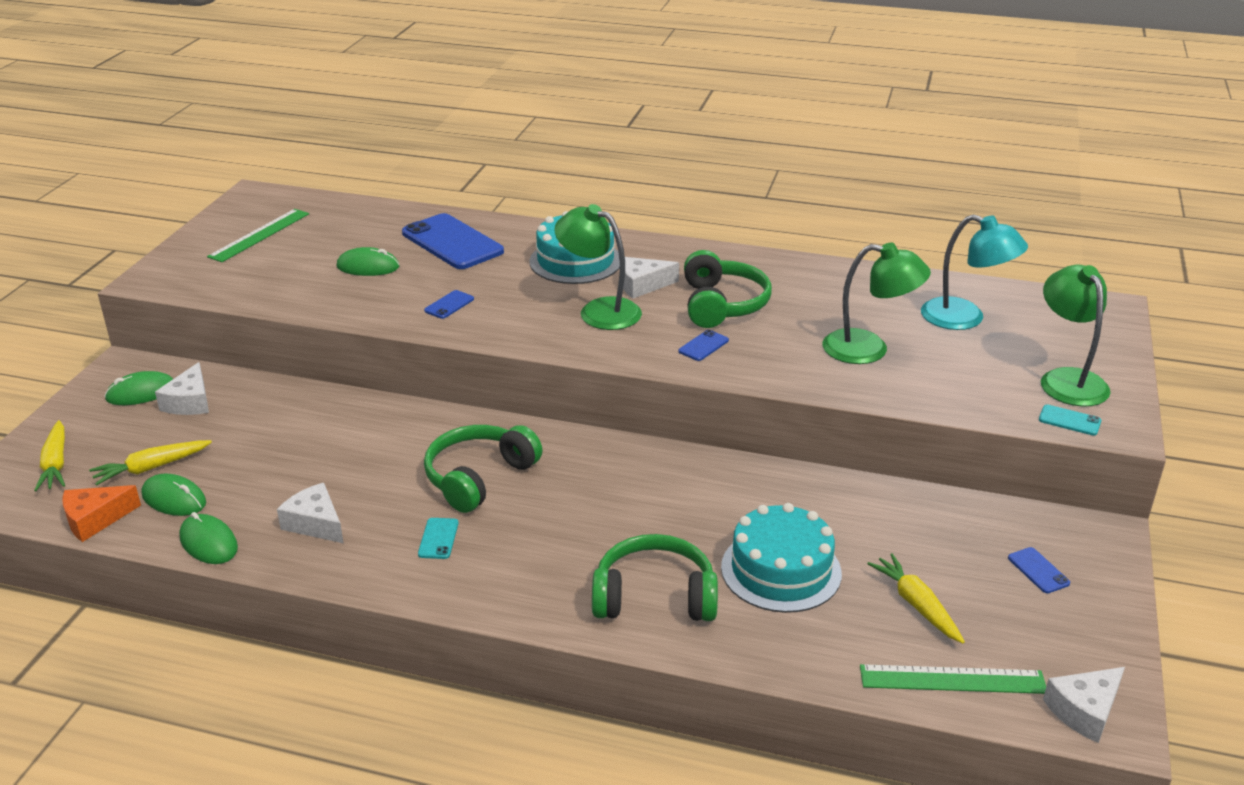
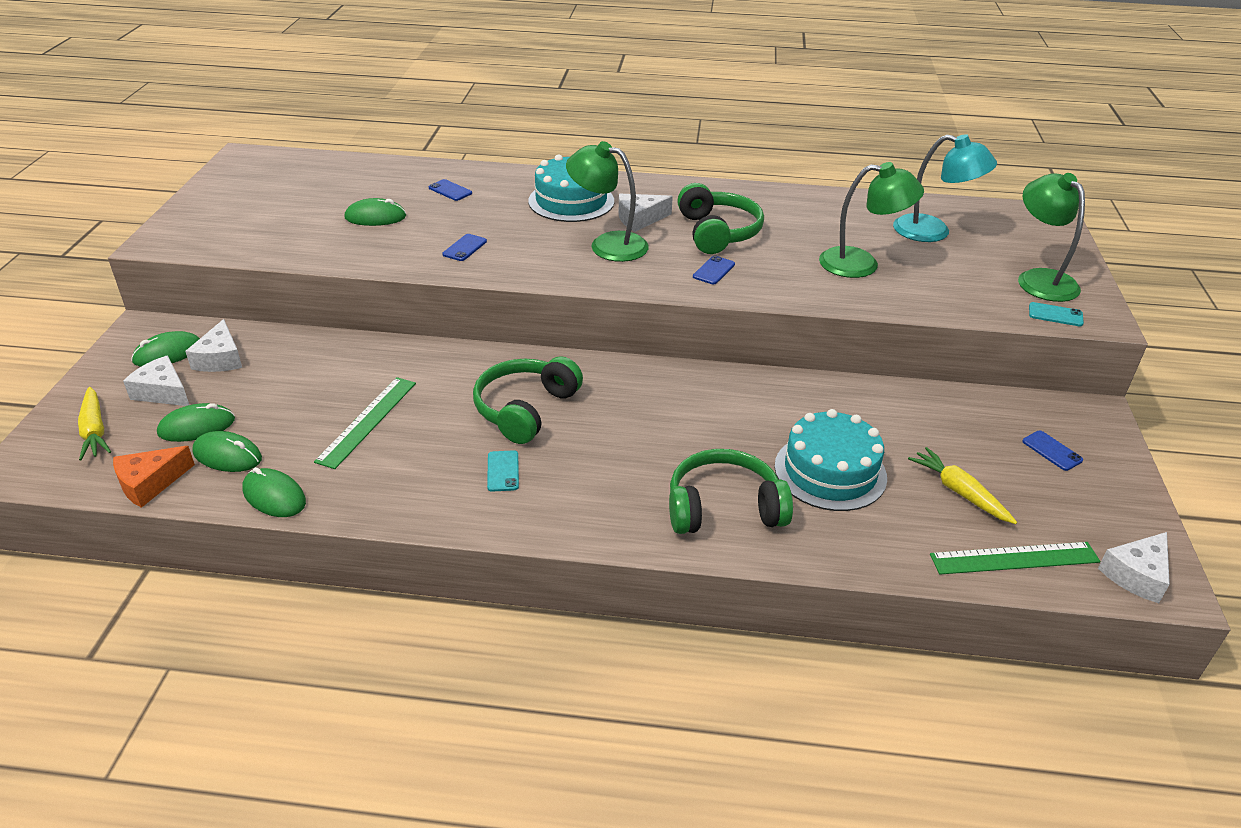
camera: 10 degrees left, 5 degrees up
(151, 468) = (196, 426): yellow carrot -> green mouse
(259, 235) = (260, 193): green ruler -> green ruler (367, 421)
(315, 523) = (378, 467): white cheese -> white cheese (163, 392)
(452, 242) = (450, 190): blue phone -> blue phone, size x0.43

